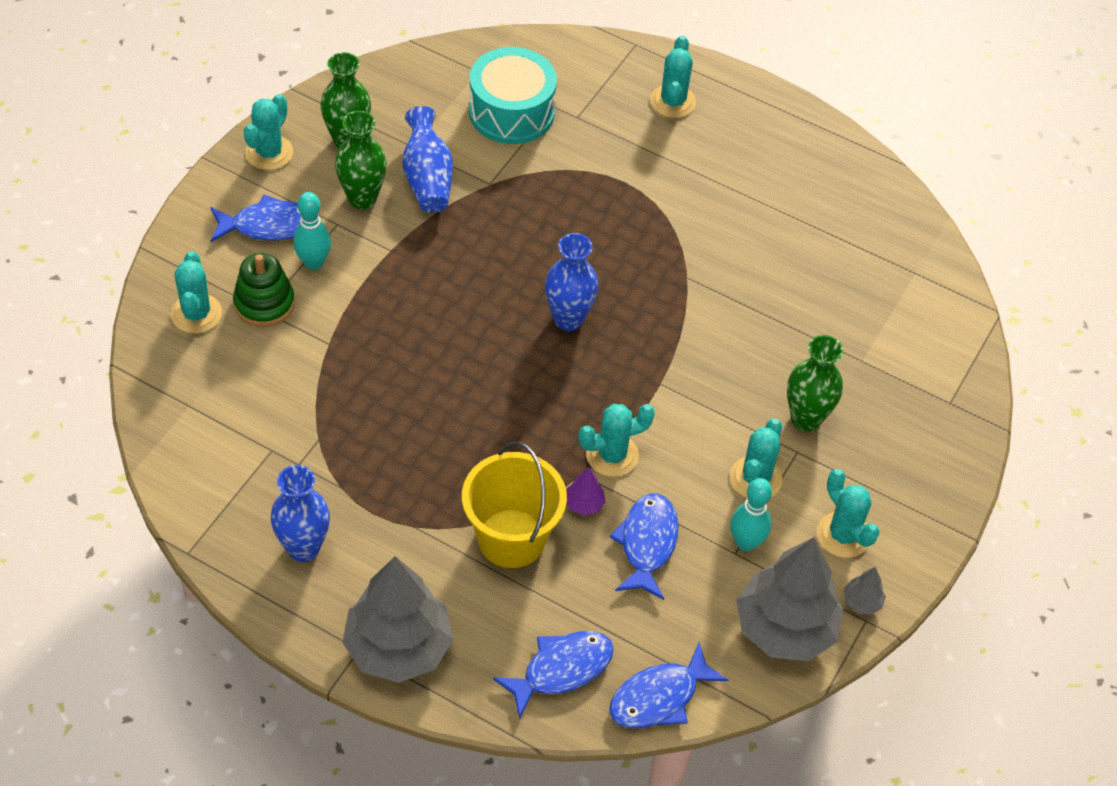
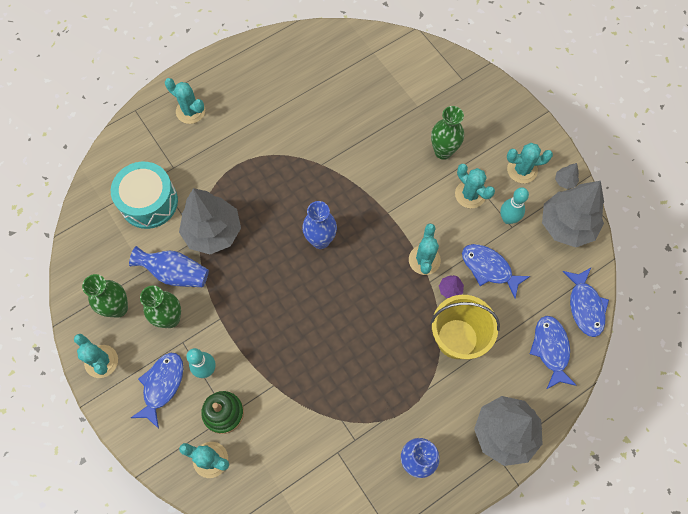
camera: 60 degrees left, 15 degrees up
(509, 195) = (213, 232): none -> grey tree

